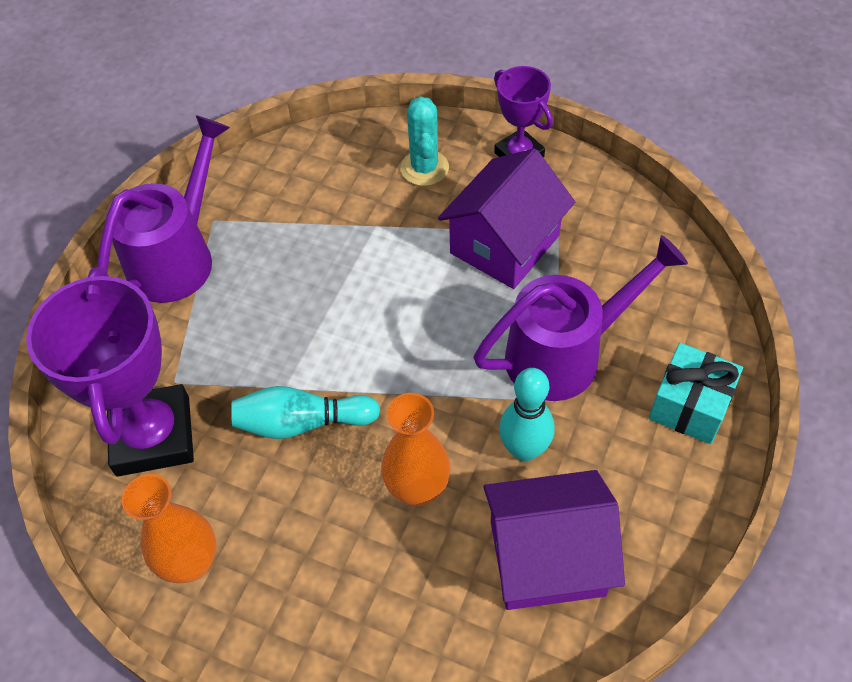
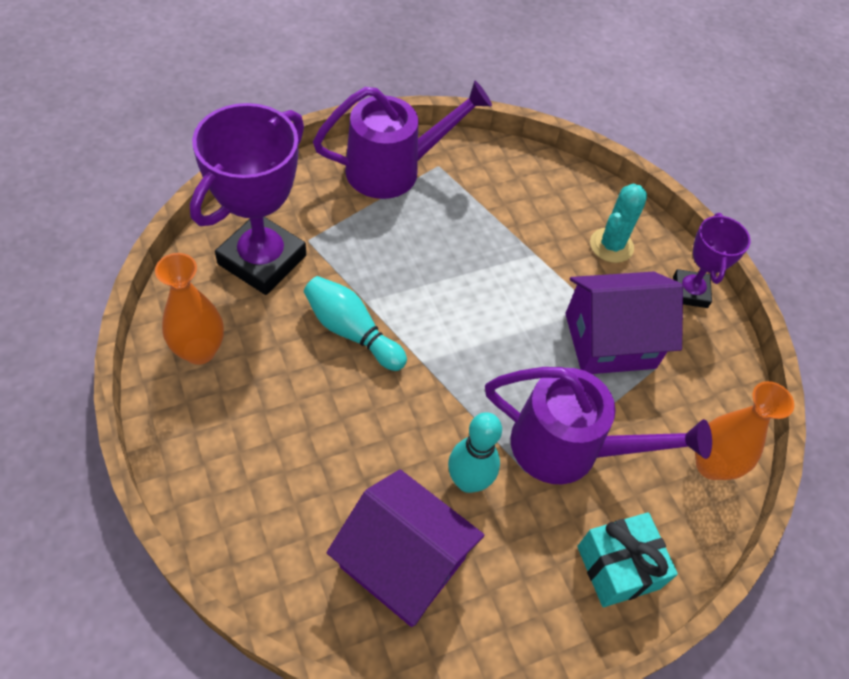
camera: 35 degrees right, 0 degrees up
(417, 489) = (373, 438): orange vase -> orange vase (711, 465)

